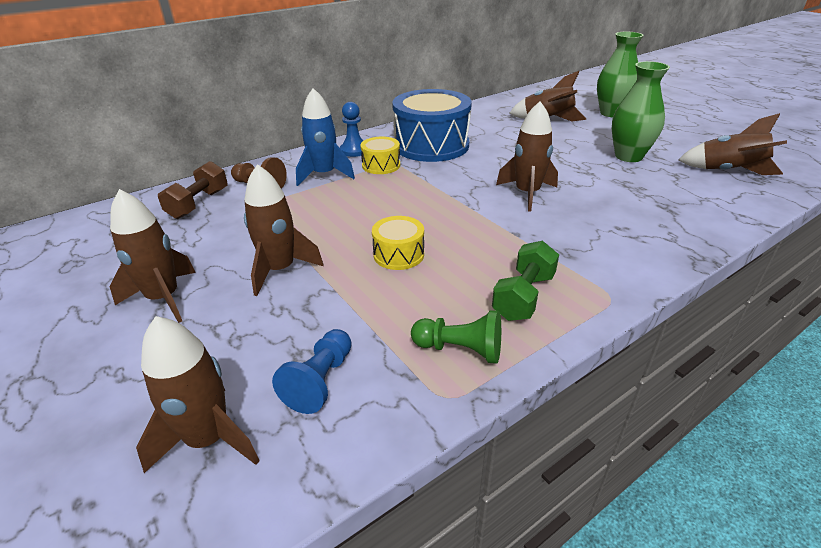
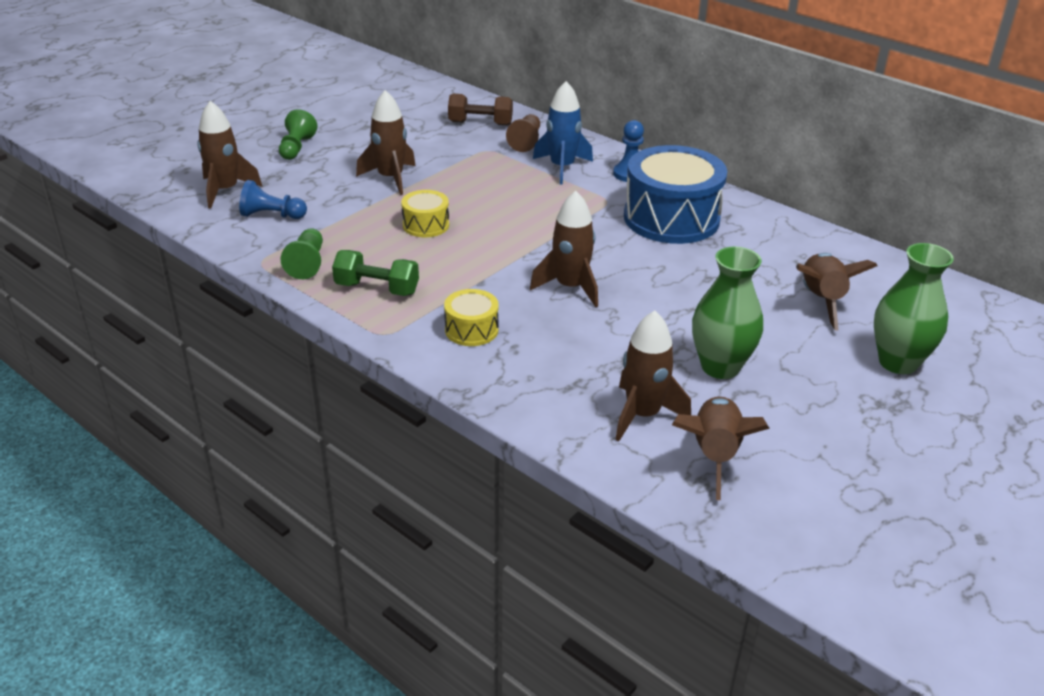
camera: 75 degrees right, 0 degrees up
(129, 347) = (296, 148): none -> green pawn
(164, 298) = (347, 145): brown rocket -> brown rocket (643, 415)
(381, 165) = (599, 194): yellow drum -> yellow drum (471, 330)

